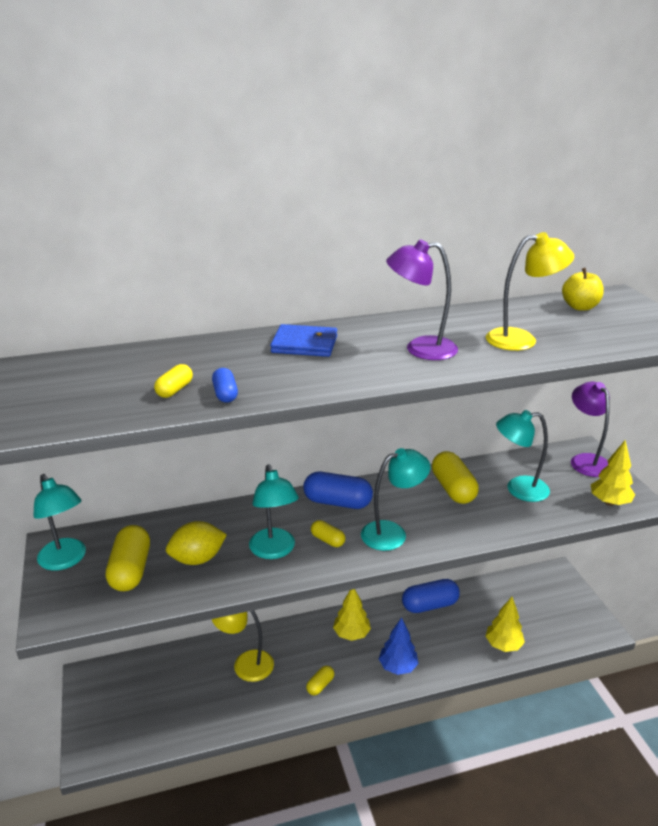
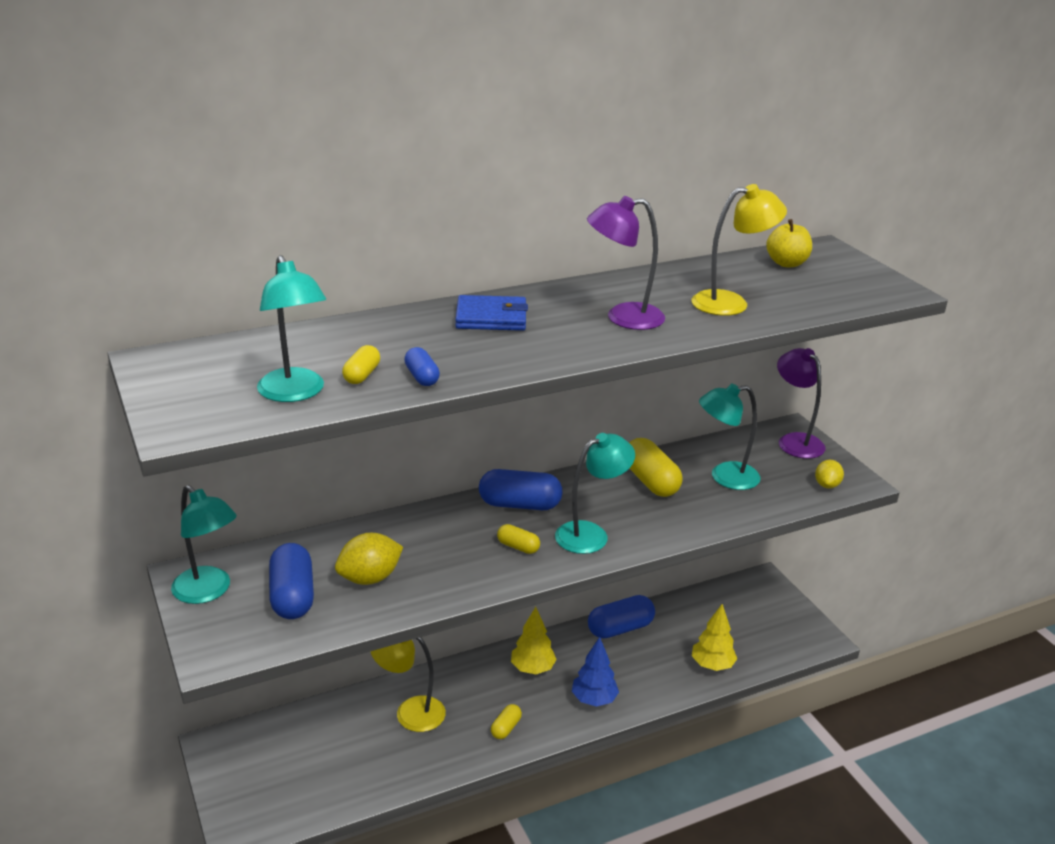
camera: 10 degrees left, 0 degrees up
(131, 570) = (292, 596): yellow capsule -> blue capsule
(274, 551) = (458, 563): turquoise lamp -> turquoise lamp (295, 393)
(609, 502) = (827, 485): yellow tree -> yellow lemon

